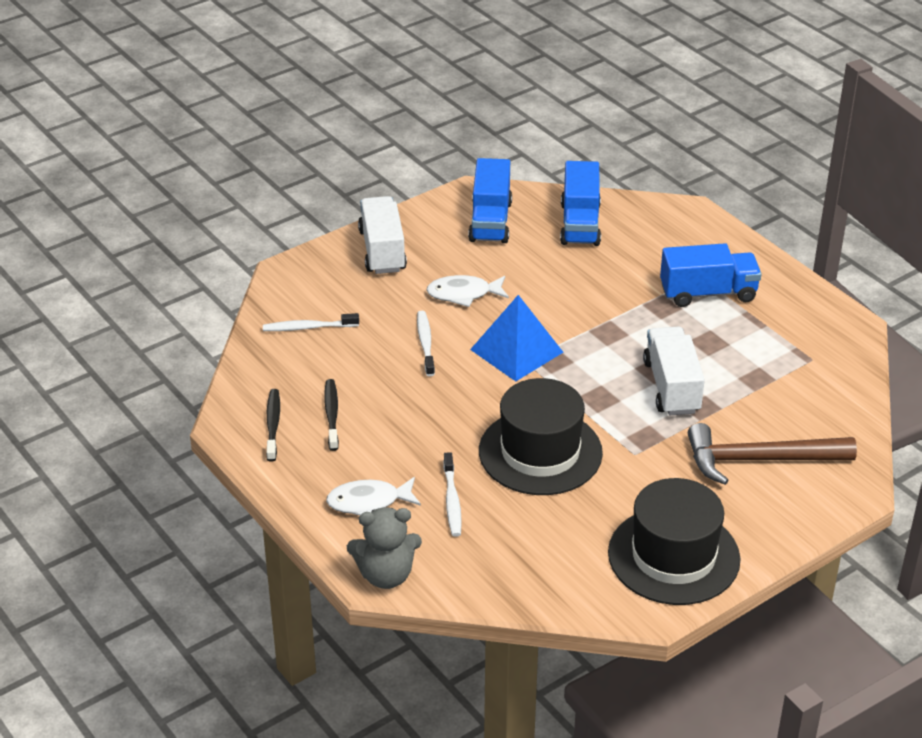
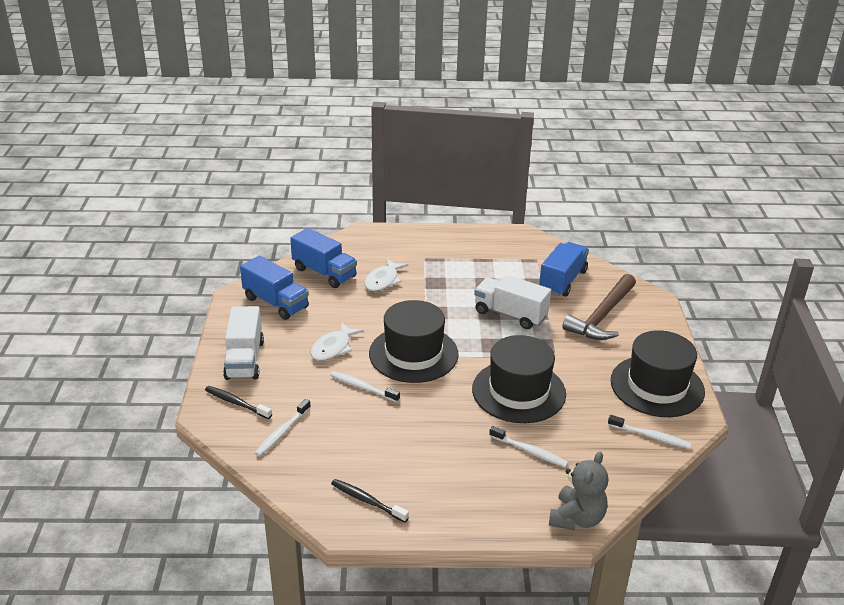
camera: 55 degrees left, 5 degrees down
(331, 414) = (387, 466): black toothbrush -> black toothbrush (236, 403)
(369, 502) = (496, 491): white fish -> white fish (383, 280)
(382, 251) = (244, 359): white truck -> white truck turned 120 degrees counterclockwise
(517, 350) = (413, 354): blue pyramid -> black hat
(574, 583) = (650, 436): none -> white toothbrush
(708, 293) = (443, 262): blue truck -> blue truck (562, 281)

